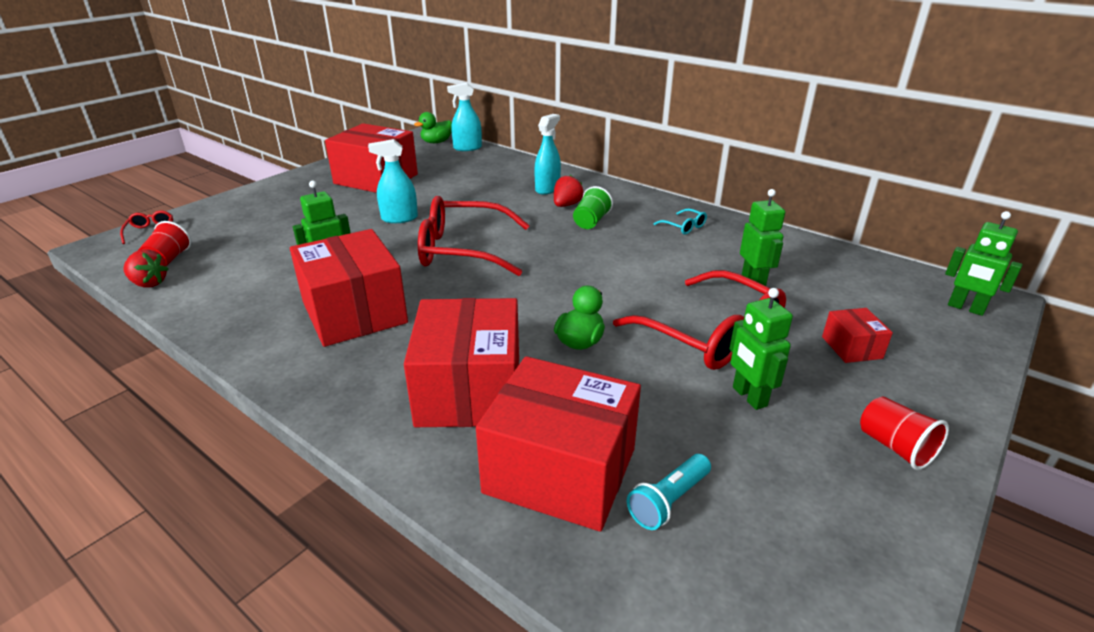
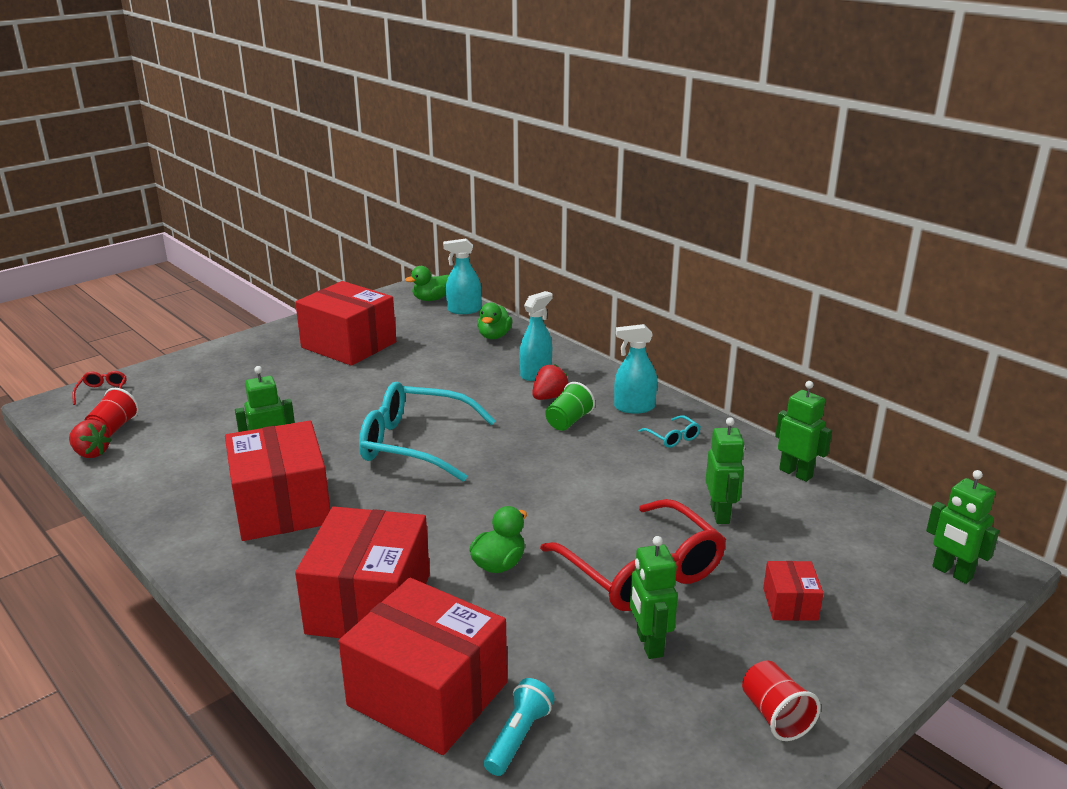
camera: 10 degrees right, 5 degrees down
(399, 218) = (359, 398): turquoise spray bottle -> turquoise spray bottle (634, 407)
(463, 250) = (414, 444): red glasses -> turquoise glasses
(500, 164) = (494, 336): none -> green duck
(668, 501) = (518, 737): turquoise flashlight -> turquoise flashlight turned 150 degrees clockwise
(797, 245) = (796, 473): none -> green robot

